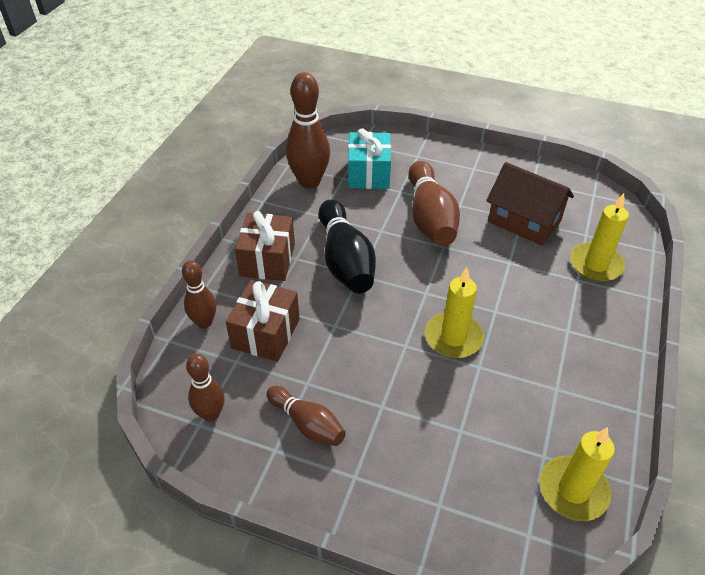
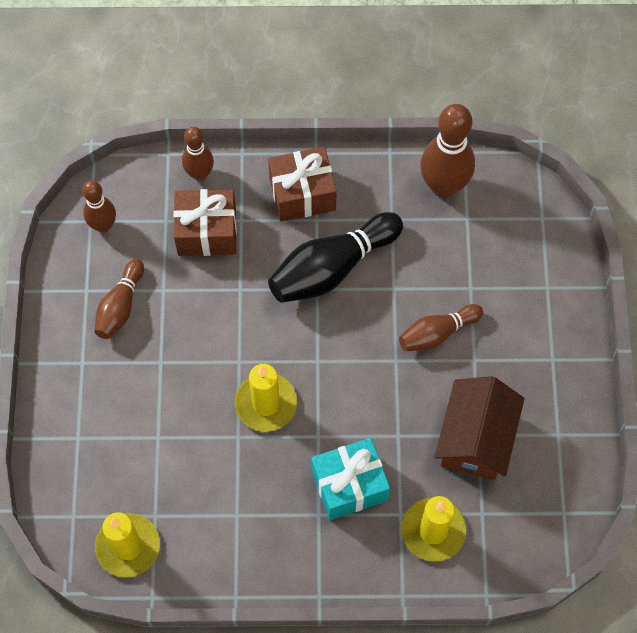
camera: 70 degrees right, 20 degrees up
(368, 174) = (486, 244): turquoise gift -> turquoise gift (349, 485)
(430, 217) = (437, 333): brown bowling pin -> brown bowling pin, size x0.59

